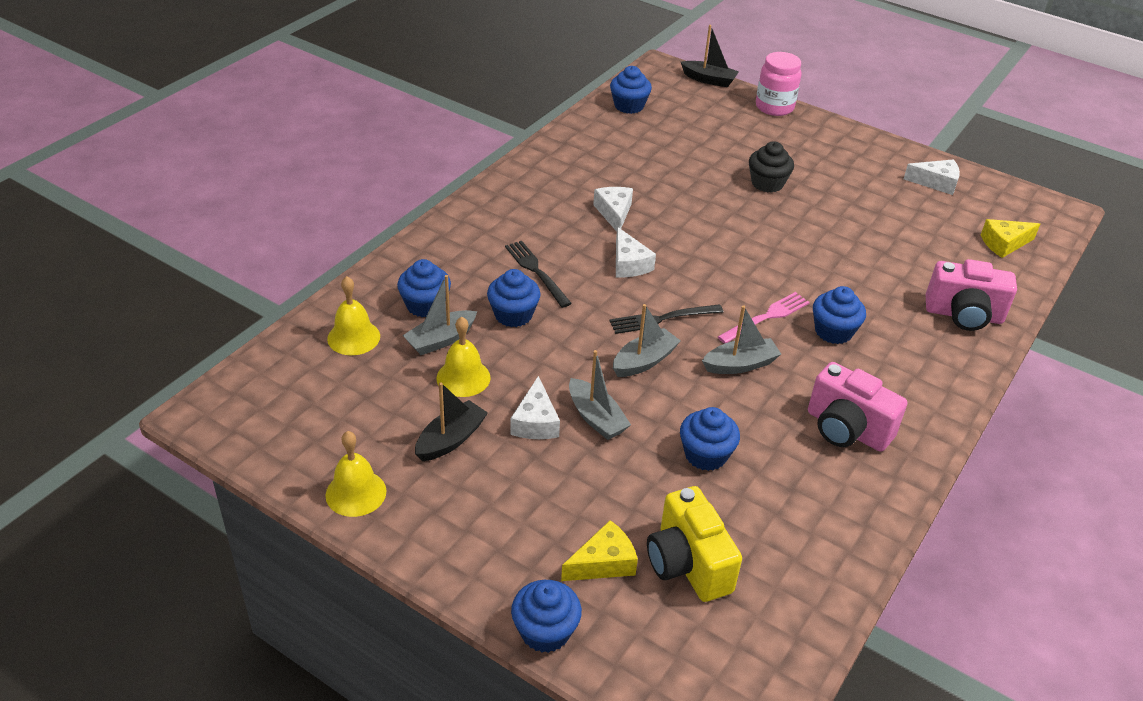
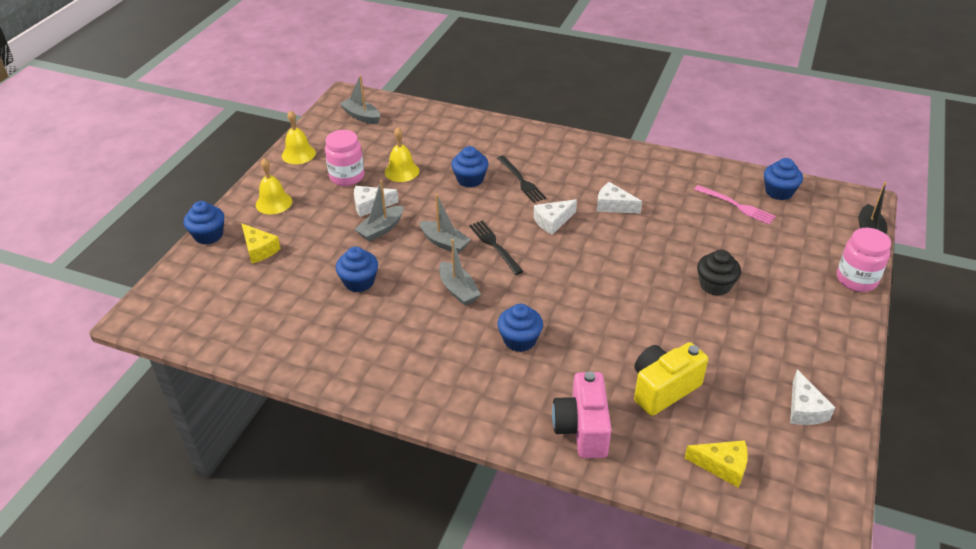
camera: 80 degrees right, 0 degrees up
(353, 337) = (423, 126): yellow bell -> yellow bell (273, 203)
(425, 305) = (464, 144): blue cupcake -> none
(440, 340) = (433, 156): grey boat -> grey boat (361, 116)
(451, 439) = (347, 177): black boat -> pink jar
(536, 271) = (521, 181): black fork -> black fork turned 105 degrees clockwise
(614, 213) = (613, 205): white cheese -> white cheese turned 135 degrees counterclockwise
(687, 564) = (262, 284): yellow camera -> yellow camera (663, 389)
(767, 317) = (521, 300): pink fork -> pink fork (737, 206)
(846, 429) = (404, 353): pink camera -> none
(1004, 244) = (722, 466): yellow cheese -> yellow cheese turned 135 degrees clockwise

